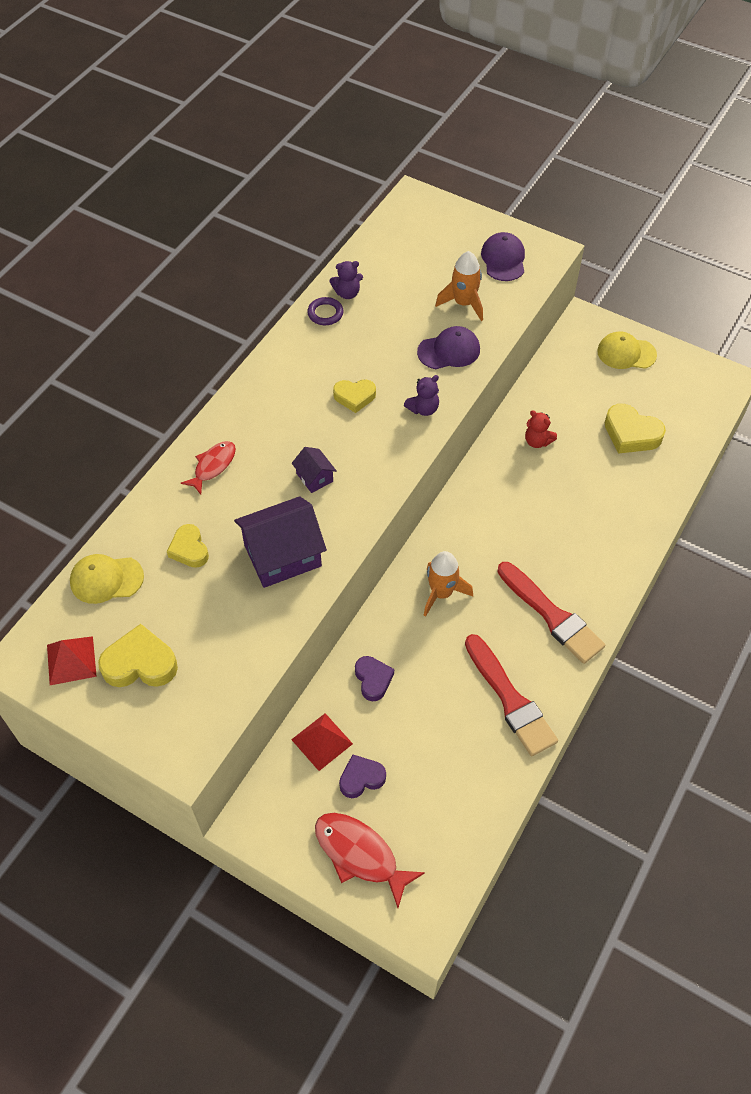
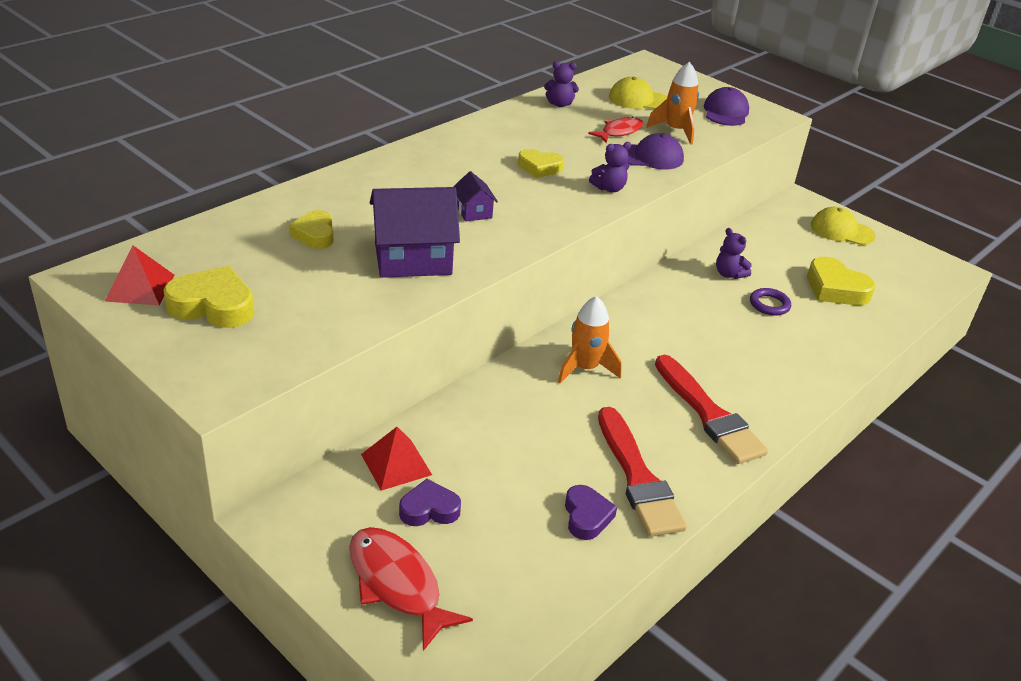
camera: 10 degrees right, 20 degrees down
(106, 579) = (215, 237): yellow cap -> yellow cap (638, 99)
(213, 466) = (371, 184): red fish -> red fish (619, 132)
(325, 313) = (532, 112): purple ring -> purple ring (769, 305)
(373, 680) = (479, 423): purple heart -> purple heart (586, 516)
(537, 441) = (729, 274): red teddy bear -> purple teddy bear

